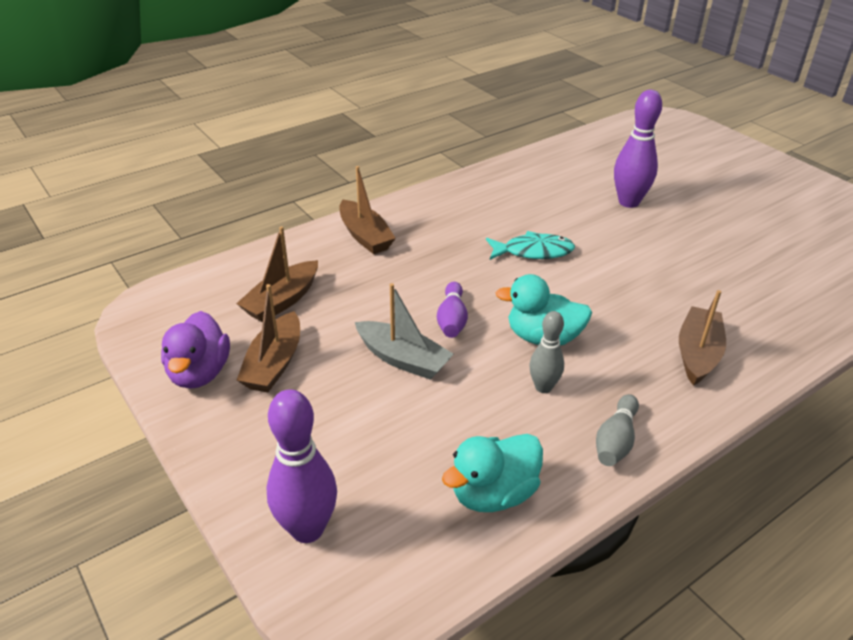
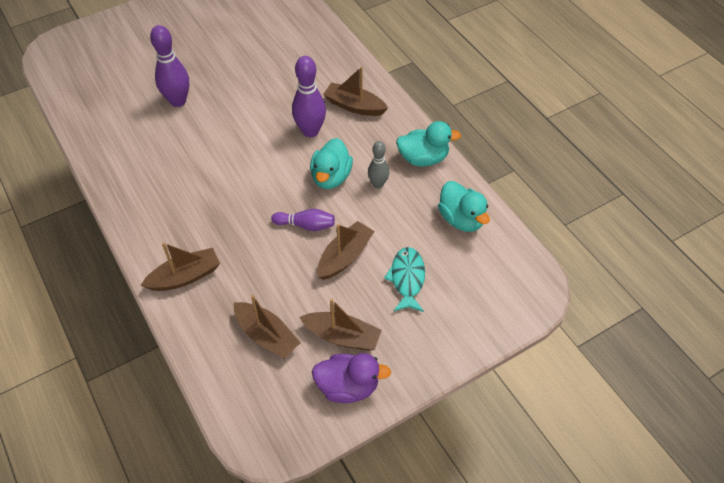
camera: 85 degrees left, 15 degrees up
(307, 529) = (487, 310): purple bowling pin -> purple bowling pin (310, 131)
(403, 359) = (344, 257): grey boat -> brown boat
(533, 252) = (232, 168): turquoise fish -> turquoise fish (407, 279)
(615, 441) = (423, 158): grey bowling pin -> turquoise duck

